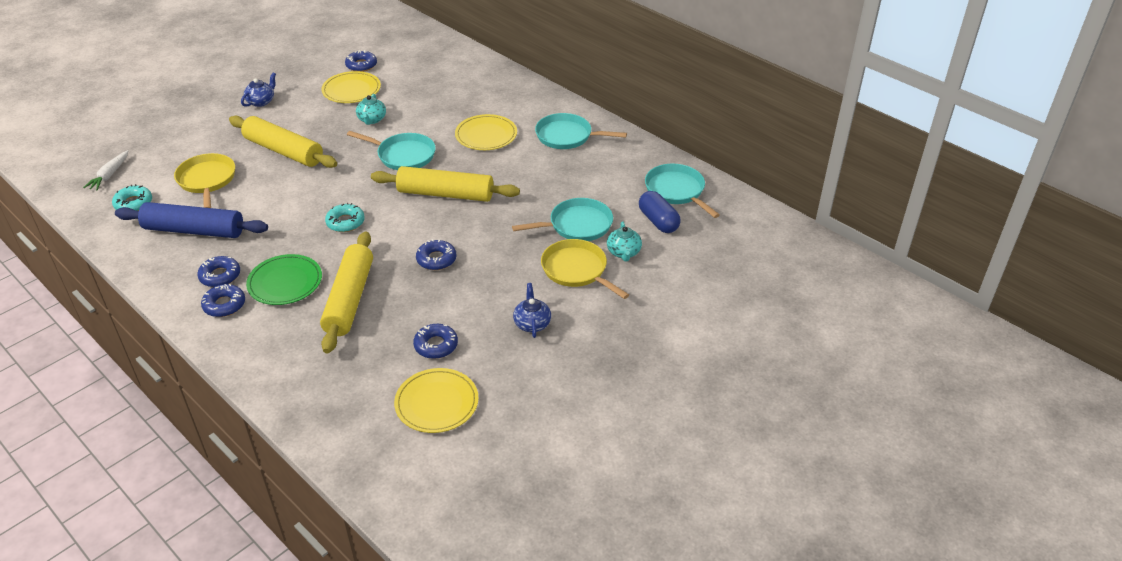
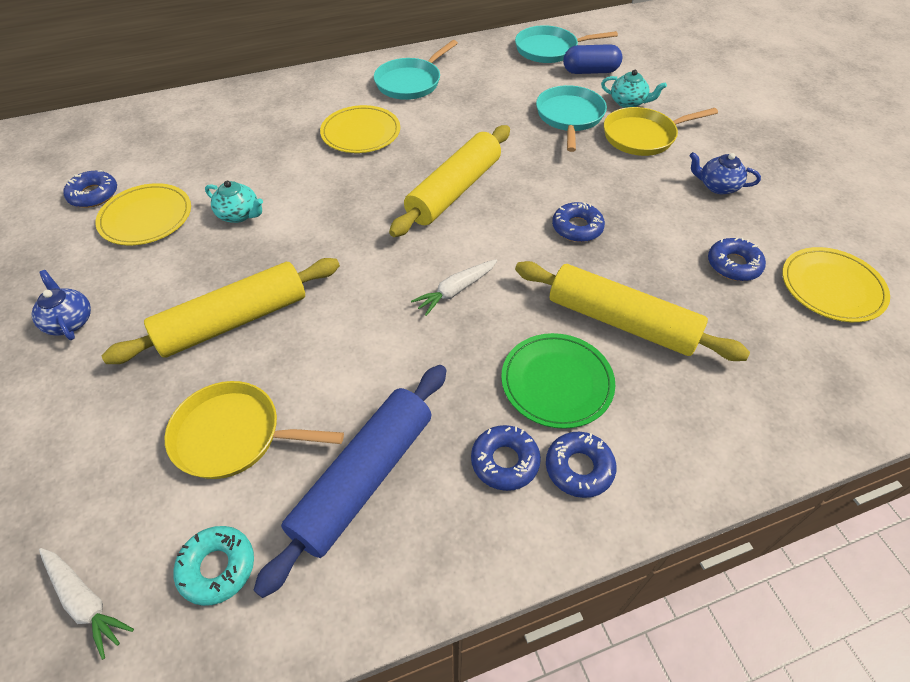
camera: 65 degrees left, 10 degrees up
(345, 222) = (455, 290): turquoise donut -> white carrot
(403, 155) = (347, 205): turquoise pan -> none

